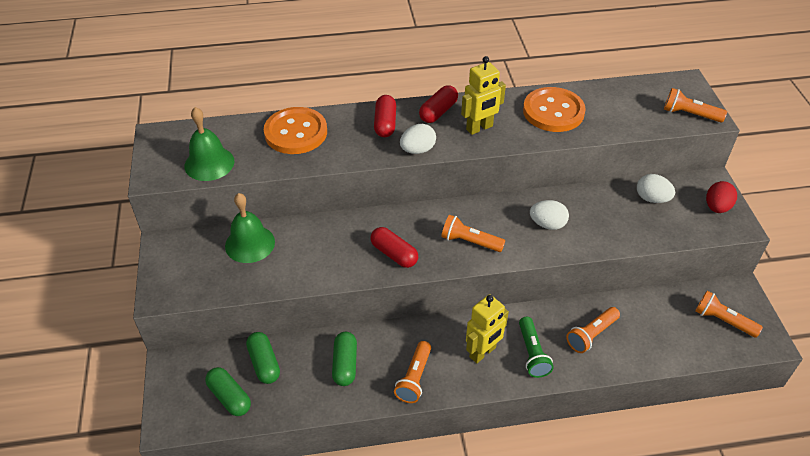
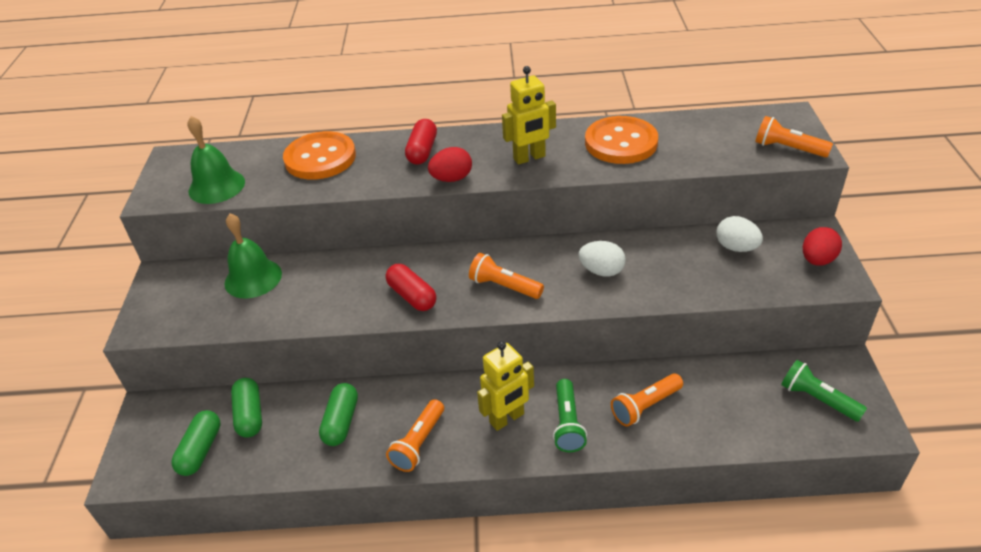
camera: 10 degrees right, 5 degrees down
(229, 397) = (200, 450): green capsule -> green capsule turned 45 degrees clockwise
(417, 150) = (452, 179): white egg -> red egg
(438, 112) = (486, 140): red capsule -> none
(723, 320) = (817, 399): orange flashlight -> green flashlight

